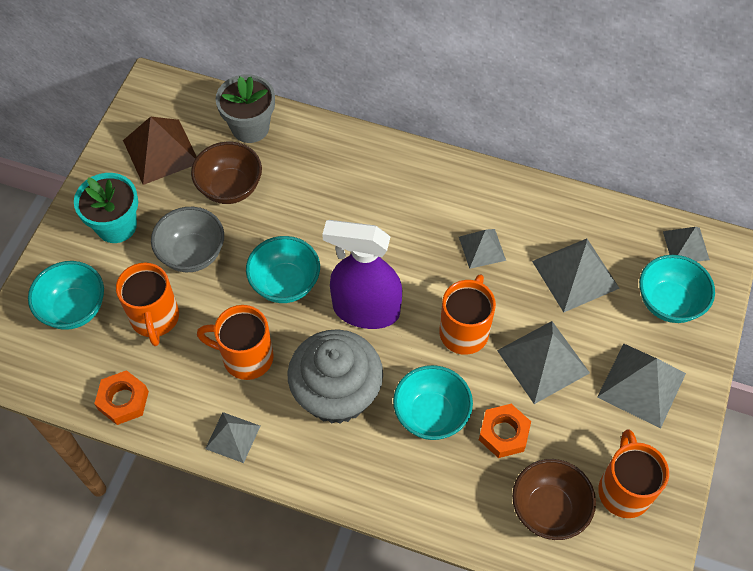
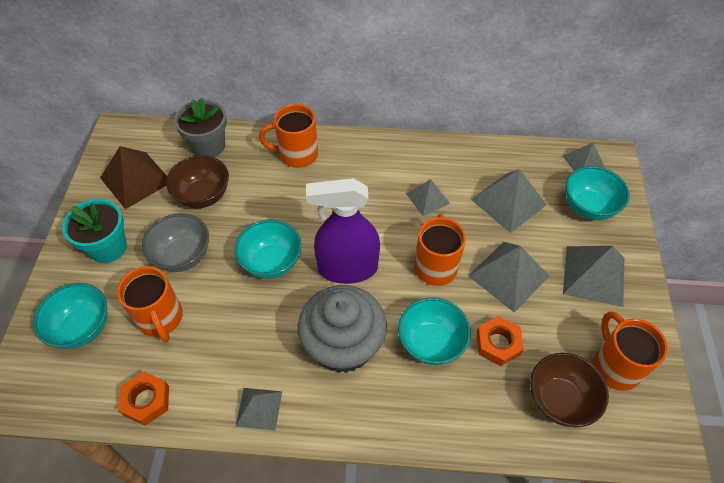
camera: 15 degrees left, 5 degrees down
(245, 357) = (252, 333): orange mug -> orange mug (296, 154)

